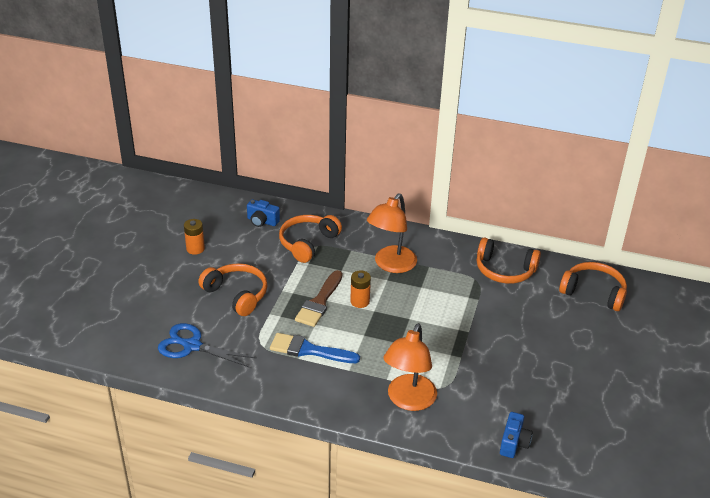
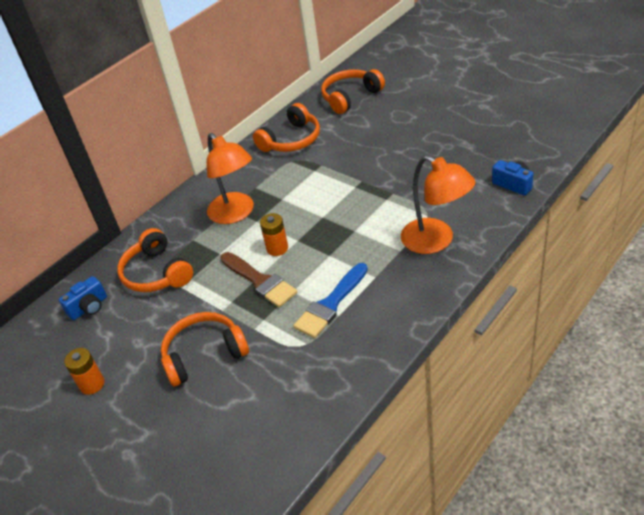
camera: 60 degrees left, 5 degrees up
(192, 346) = (270, 415): blue scissors -> none

